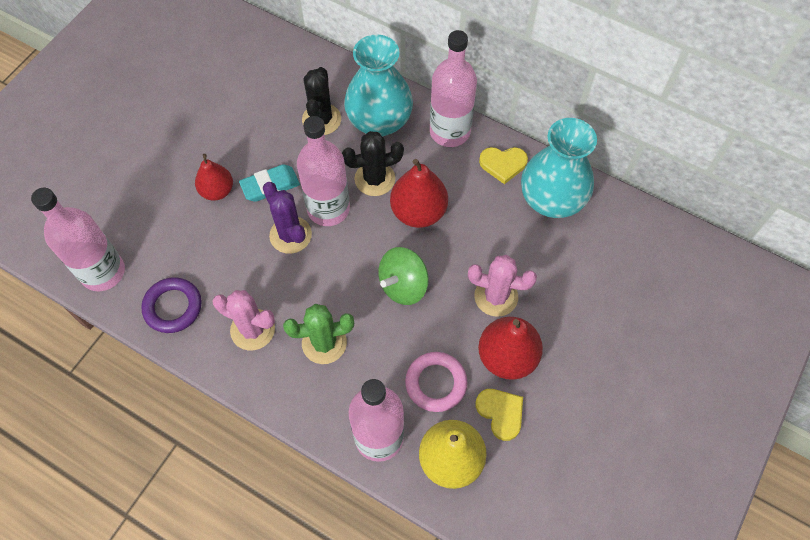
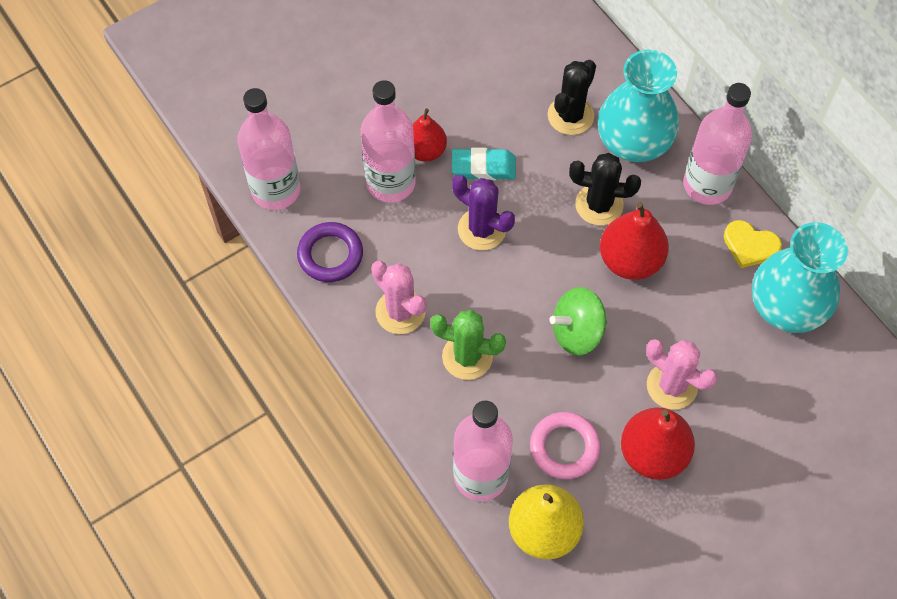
camera: 25 degrees right, 0 degrees up
(290, 235) = (482, 229): purple cactus -> purple cactus turned 45 degrees counterclockwise
(328, 209) = (534, 217): pink bottle -> pink bottle (391, 182)
(500, 413) = (618, 507): yellow heart -> none

